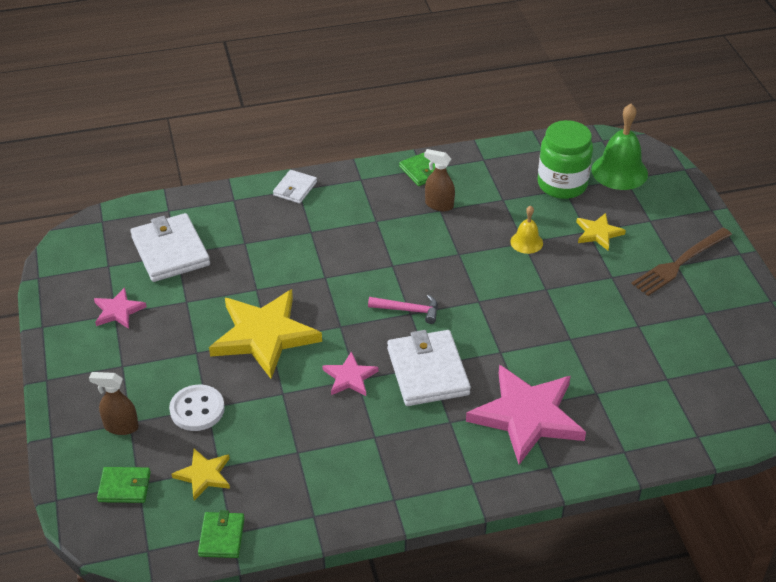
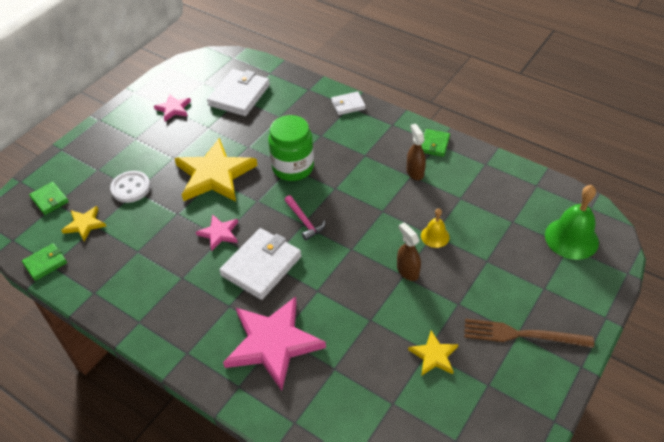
camera: 50 degrees right, 5 degrees up
(121, 427) = (91, 168): brown spray bottle -> brown spray bottle (407, 271)
(562, 184) = (515, 217): green jar -> green jar (293, 167)
(598, 233) = (492, 268): yellow star -> yellow star (434, 355)

